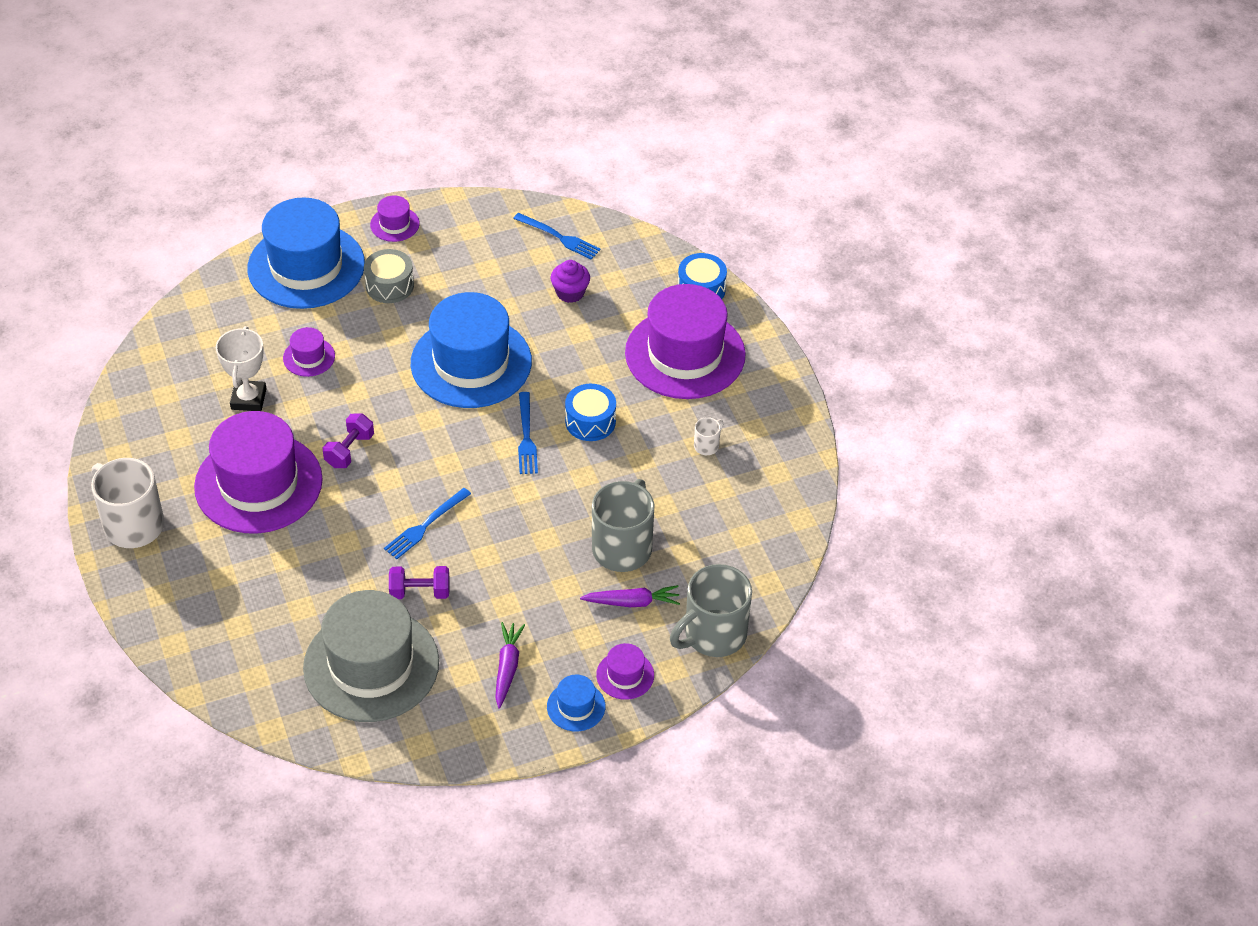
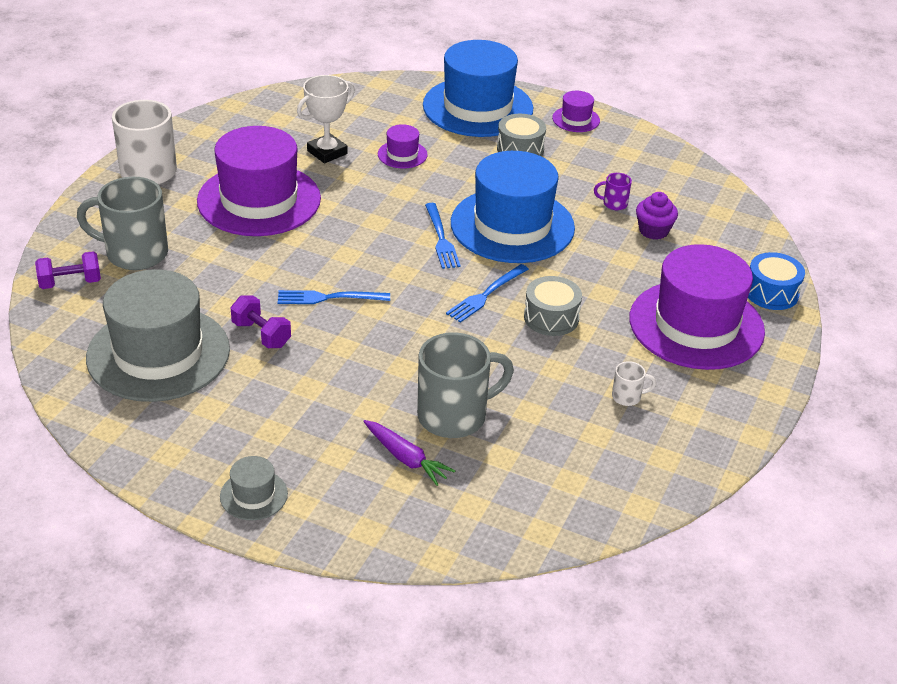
camera: 45 degrees right, 10 degrees down
(349, 450) = (347, 221): purple dumbbell -> purple dumbbell (70, 283)
(507, 668) = (245, 428): purple carrot -> none
(516, 288) = (614, 204): none -> purple mug
(559, 237) = (693, 194): blue fork -> blue fork (441, 239)
(576, 706) = (254, 495): blue hat -> grey hat
(590, 421) = (551, 318): blue drum -> grey drum
(625, 675) = (324, 504): purple hat -> none
(713, 635) = (437, 533): grey mug -> grey mug (134, 253)

